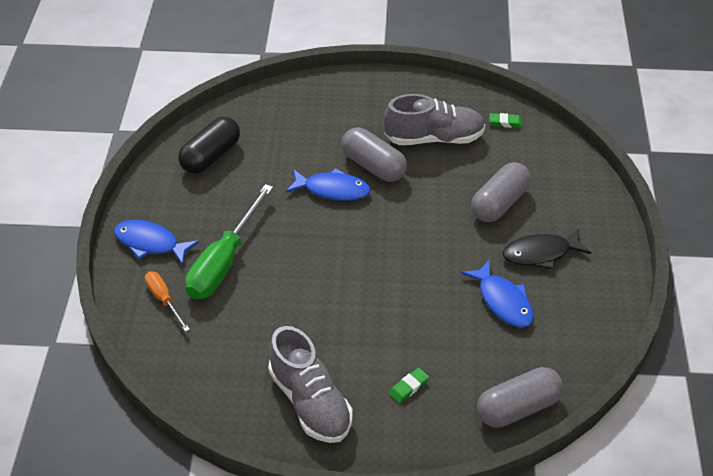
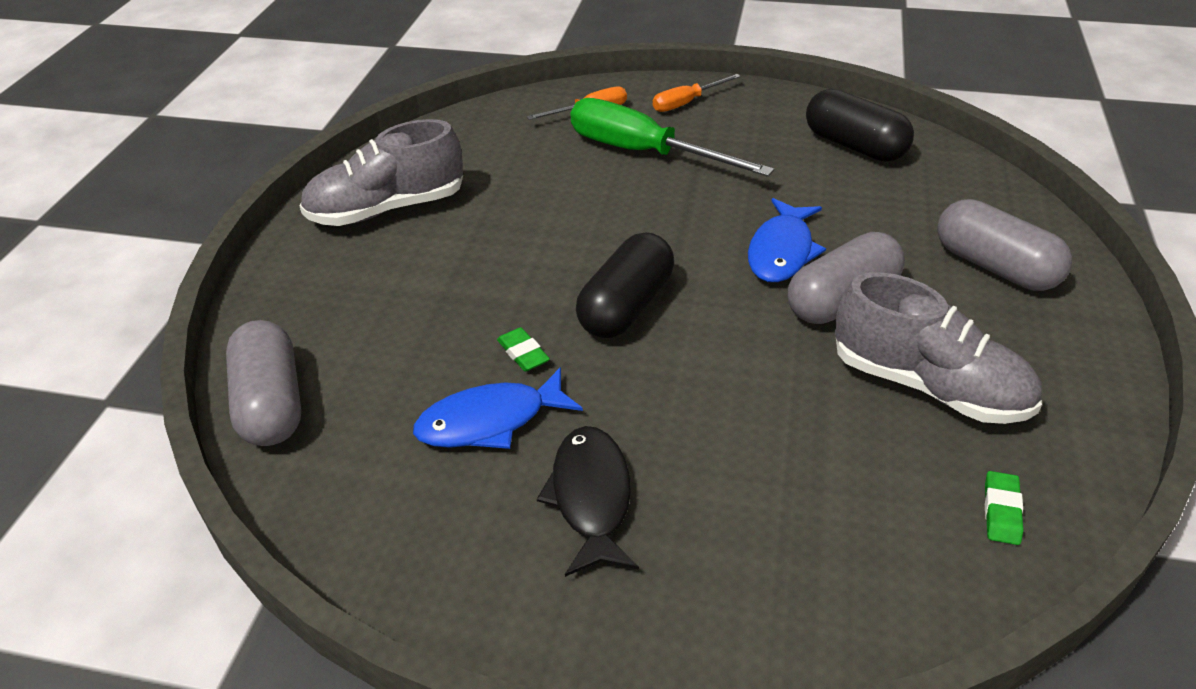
camera: 100 degrees right, 5 degrees down
(150, 243) = (686, 103): blue fish -> orange screwdriver
(396, 255) = (626, 306): none -> black capsule
(409, 387) = (368, 294): green eraser -> green eraser (523, 353)
(434, 138) = (928, 386): grey shoe -> grey shoe turned 60 degrees counterclockwise
(499, 203) = (738, 457): grey capsule -> grey capsule (995, 267)

